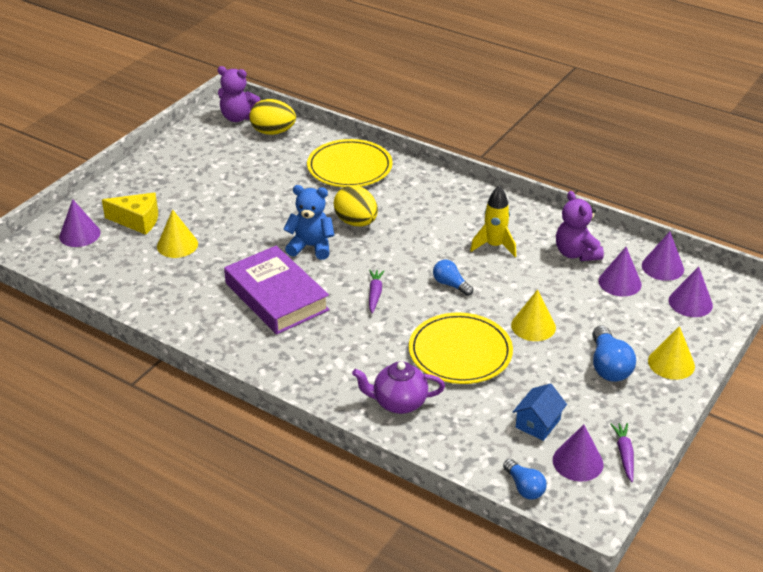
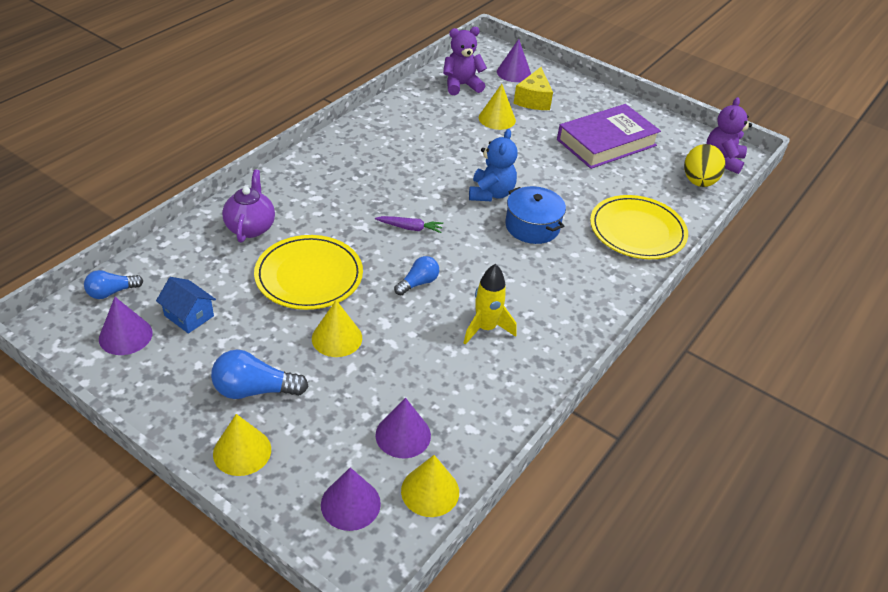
camera: 90 degrees right, 5 degrees up
(276, 296) = (415, 168): purple book -> purple book (606, 142)
(356, 222) = (532, 226): yellow egg -> blue pot
(576, 253) = (466, 402): purple teddy bear -> purple teddy bear (461, 85)
(624, 454) = (119, 374): purple carrot -> none
(662, 267) = (430, 491): purple cone -> yellow cone

